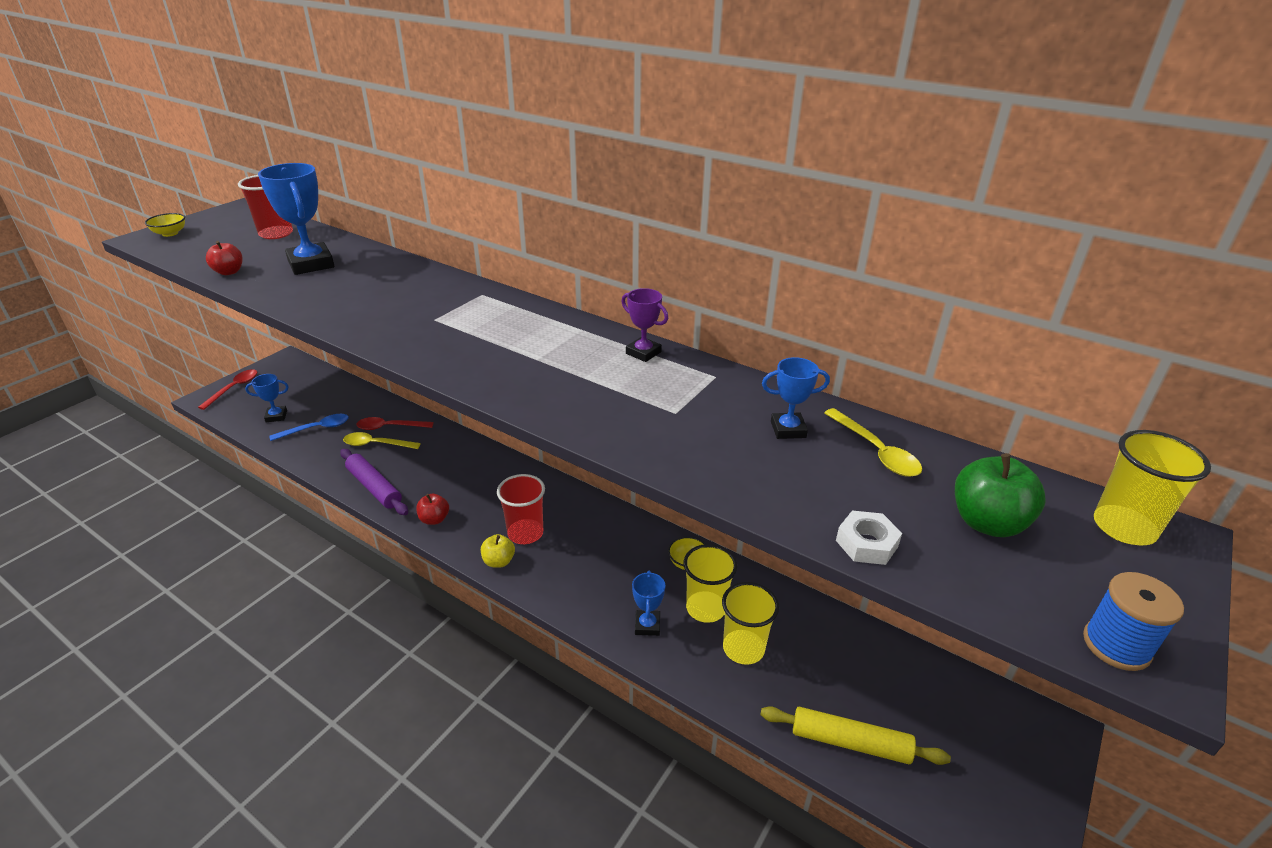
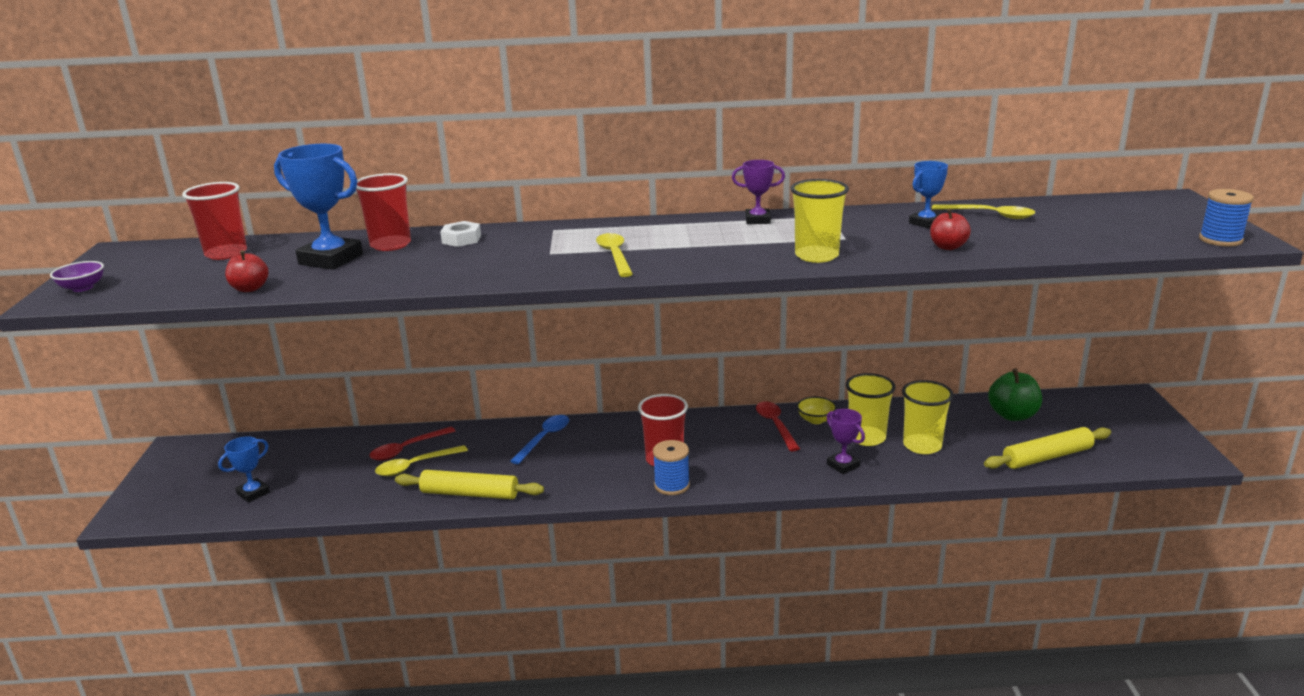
camera: 35 degrees left, 10 degrees down
(170, 233) = (82, 288): yellow bowl -> purple bowl
(234, 388) = (149, 495): red spoon -> red spoon (775, 425)
(316, 429) = (323, 482): blue spoon -> blue spoon (544, 439)
(364, 265) = (390, 245): none -> red cup
(374, 487) = (470, 493): purple rolling pin -> yellow rolling pin
(434, 519) = (568, 487): red apple -> red apple (948, 247)
(467, 343) = (615, 256): none -> yellow spoon
(499, 561) = (672, 485): yellow apple -> blue spool
(647, 625) = (843, 465): blue trophy -> purple trophy
(866, 543) = (1060, 249): white nut -> white nut (461, 239)
(987, 522) = (1095, 222): green apple -> green apple (1012, 415)
(1124, 527) = (1150, 202): yellow cup -> yellow cup (816, 256)

